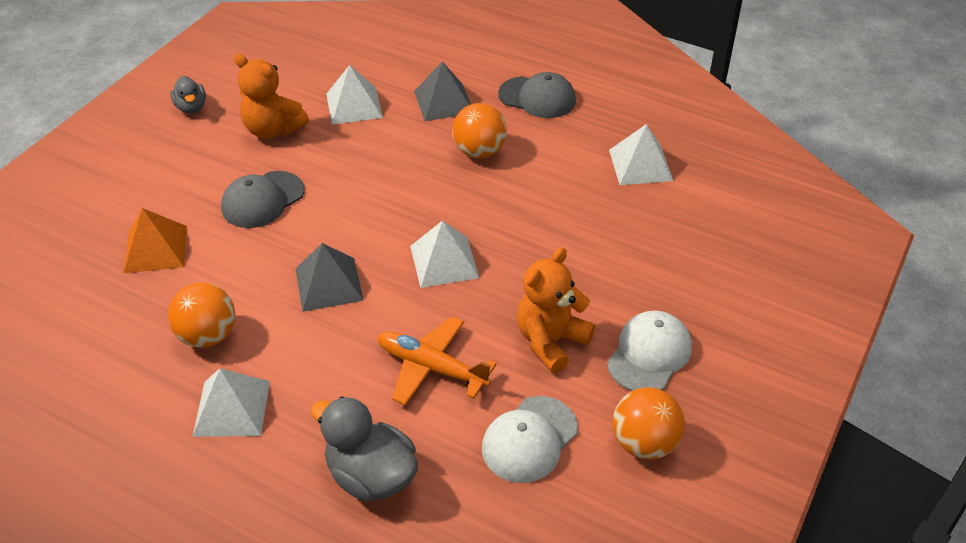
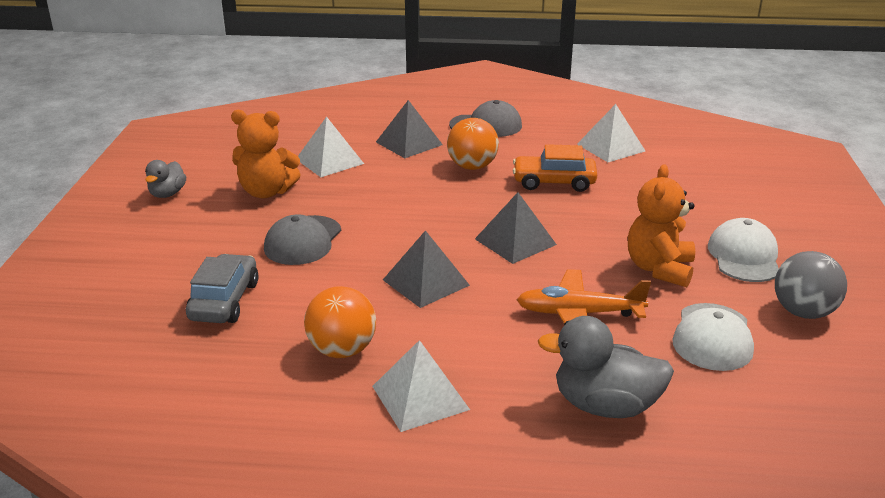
camera: 25 degrees left, 15 degrees down
(156, 249) = (224, 301): orange pyramid -> grey car
(191, 107) = (167, 194): grey duck -> grey duck turned 60 degrees clockwise
(444, 262) = (515, 241): white pyramid -> grey pyramid
(542, 196) = (554, 182): none -> orange car
(644, 443) = (803, 312): orange ball -> grey ball

